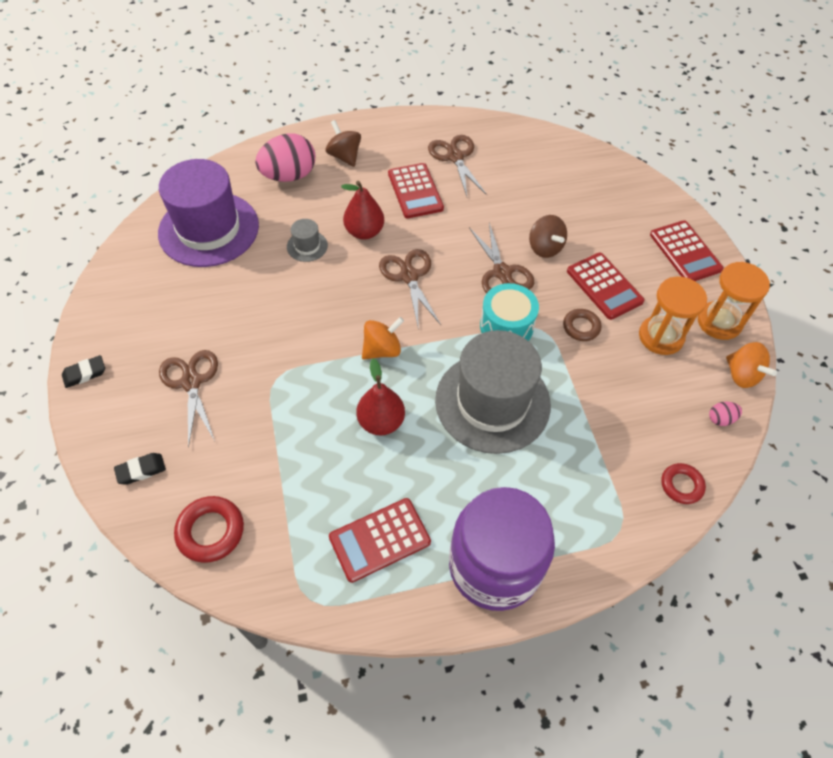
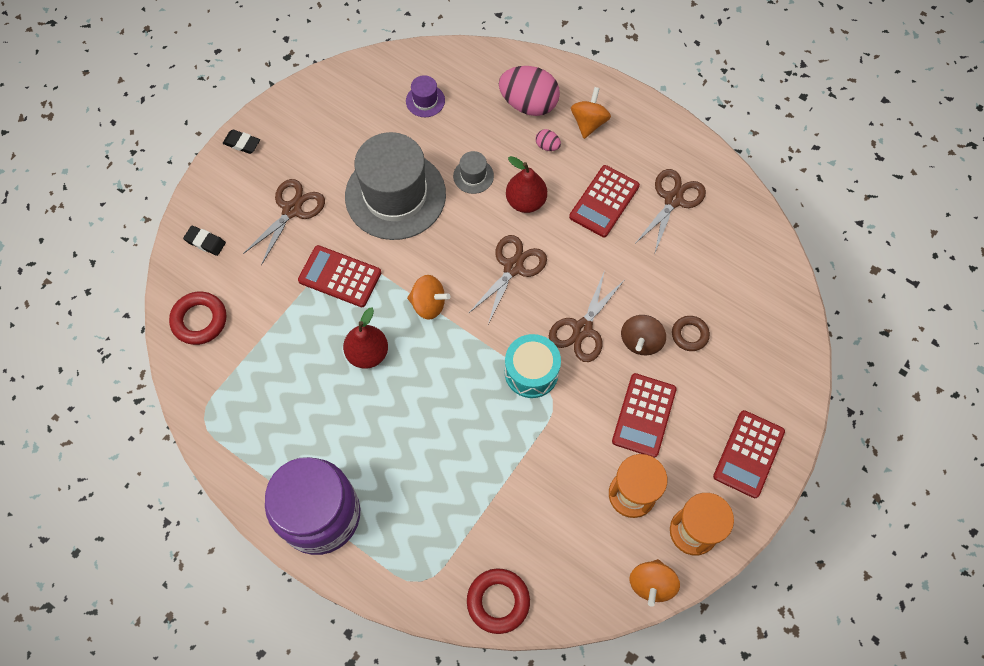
camera: 50 degrees right, 10 degrees up
(209, 229) = (425, 101): purple hat -> purple hat, size x0.41
(344, 156) = (588, 122): brown spinning top -> orange spinning top
(380, 540) = (278, 426): red calculator -> red calculator (340, 277)
(492, 402) = (452, 414): grey hat -> grey hat (395, 195)
(581, 327) = (583, 427): brown ring -> brown ring (689, 335)
(681, 485) = (498, 601): red ring -> red ring, size x1.51
(720, 419) = (589, 593): pink egg -> pink egg (547, 146)

